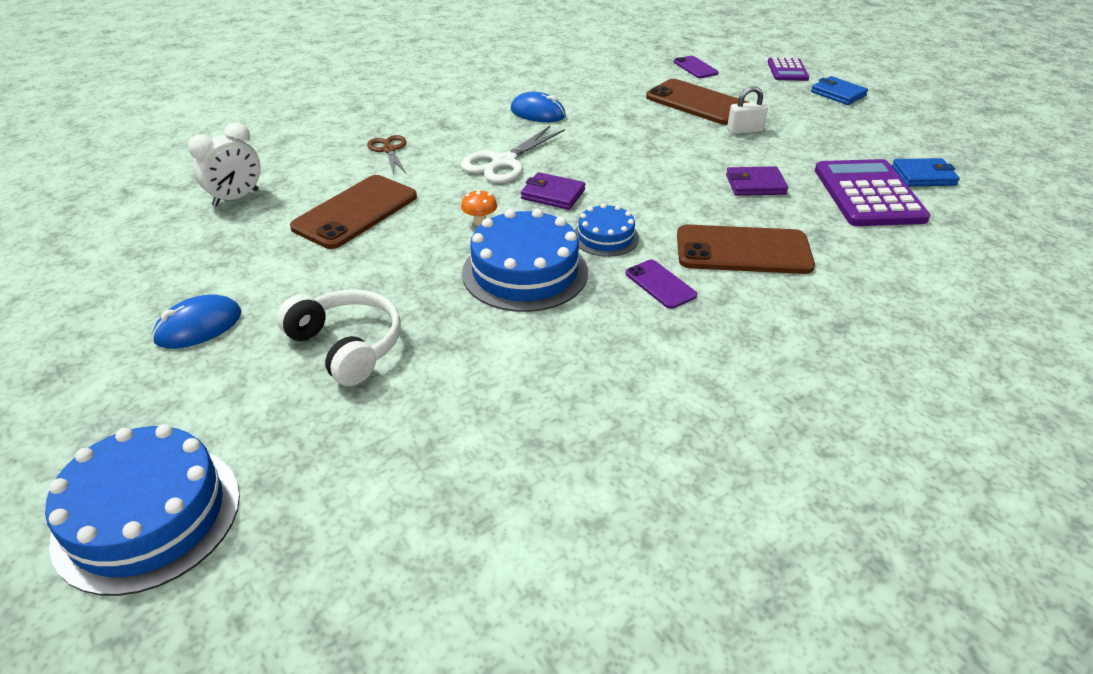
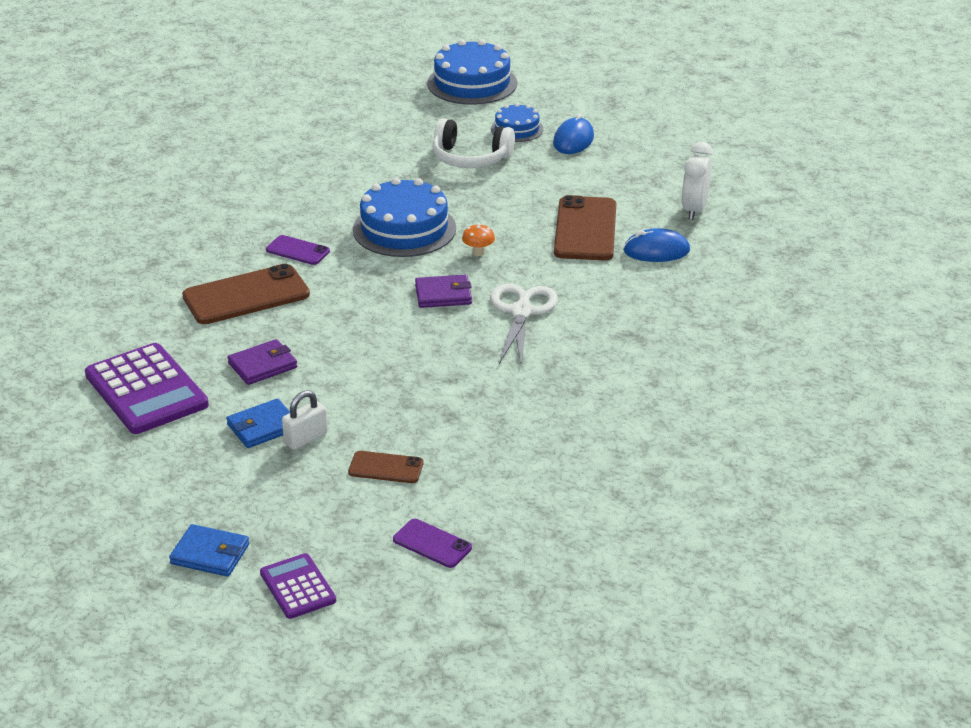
camera: 150 degrees right, 5 degrees down
(389, 150) = (642, 290): brown scissors -> none
(538, 113) = (555, 385): blue mouse -> blue mouse (656, 251)
(605, 237) = (365, 272): blue cake -> blue cake (517, 129)
(697, 103) = (386, 468): brown phone -> brown phone, size x0.53
(923, 176) = (89, 434): blue wallet -> blue wallet (263, 427)

